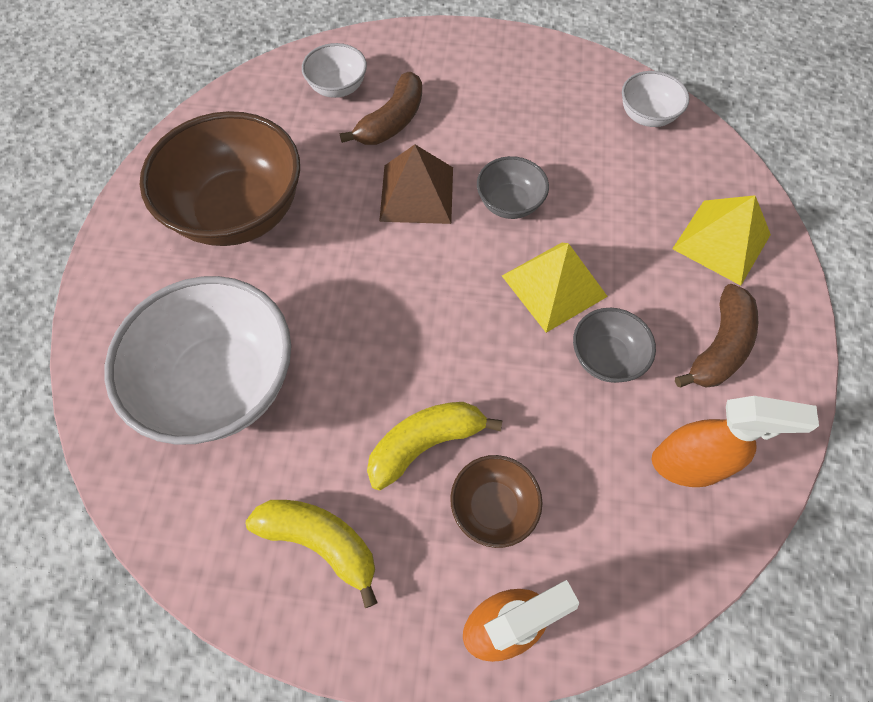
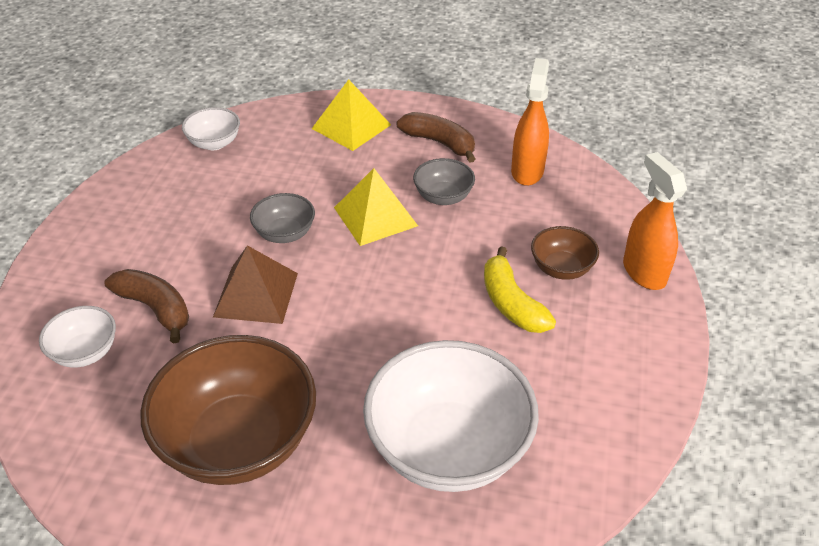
camera: 85 degrees left, 20 degrees down
(321, 542) = (595, 371): yellow banana -> none

